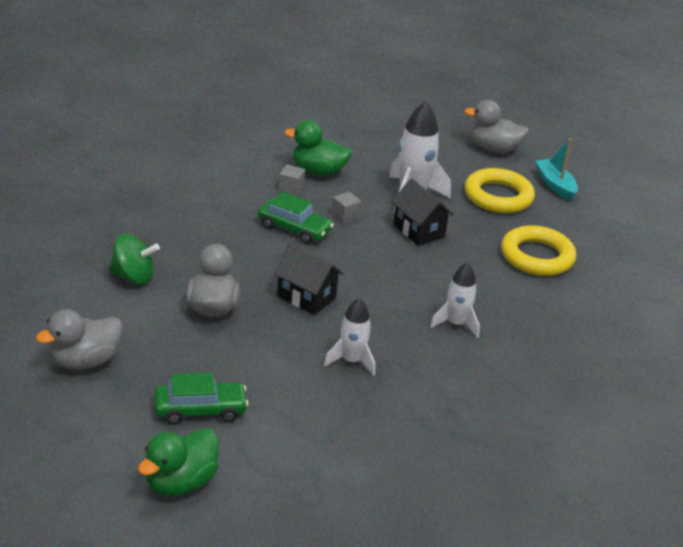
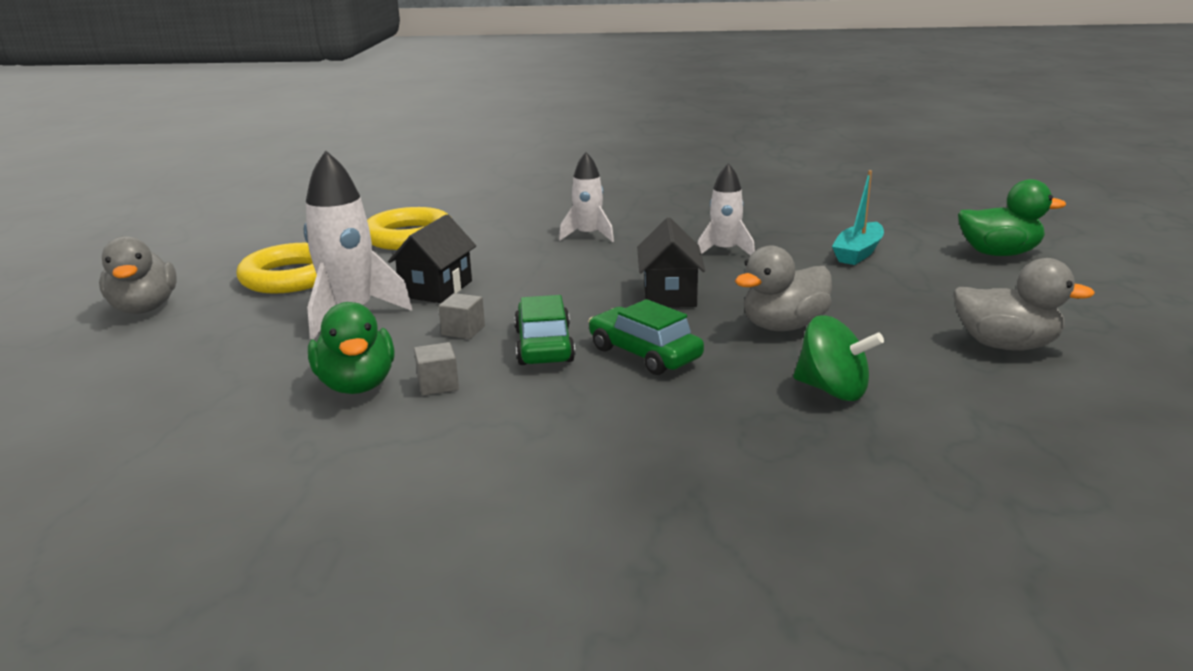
camera: 120 degrees left, 10 degrees down
(133, 277) = (832, 390): green spinning top -> green spinning top turned 150 degrees clockwise
(200, 410) = (920, 276): green car -> green car (644, 354)
(555, 185) = (224, 261): turquoise boat -> turquoise boat (858, 253)

